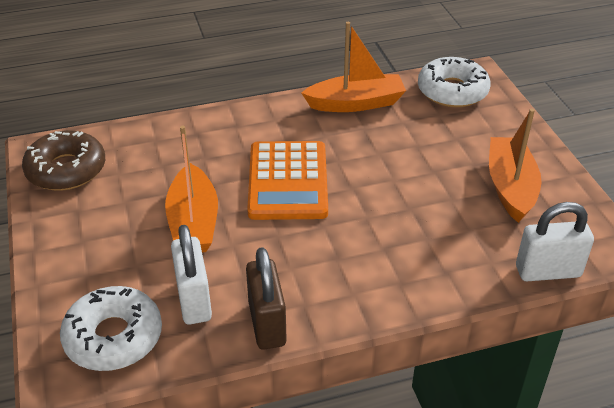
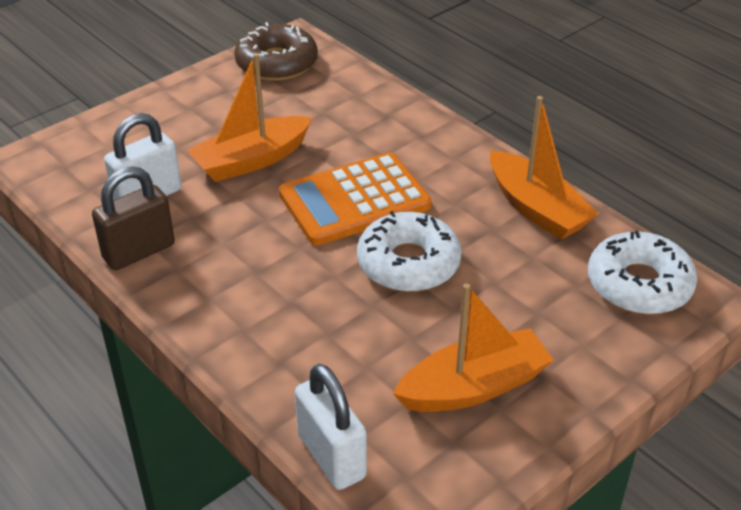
camera: 65 degrees right, 0 degrees up
(113, 337) = (83, 168): white donut -> white donut (408, 263)

